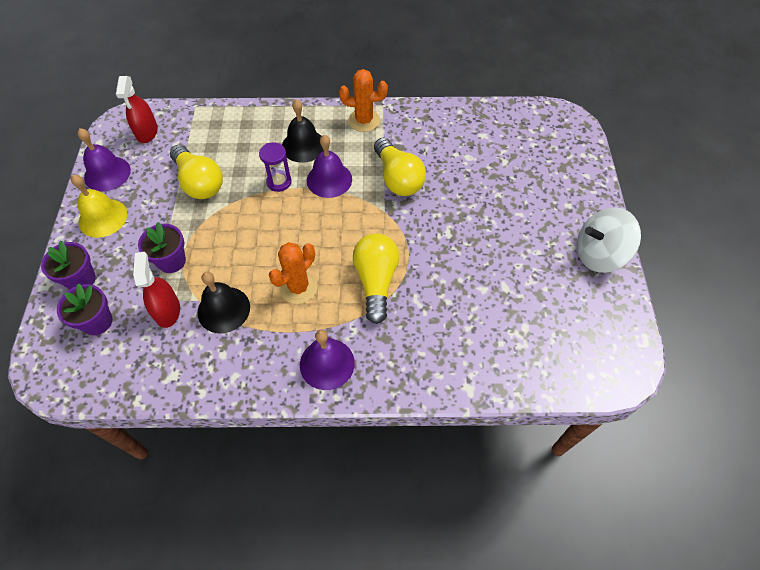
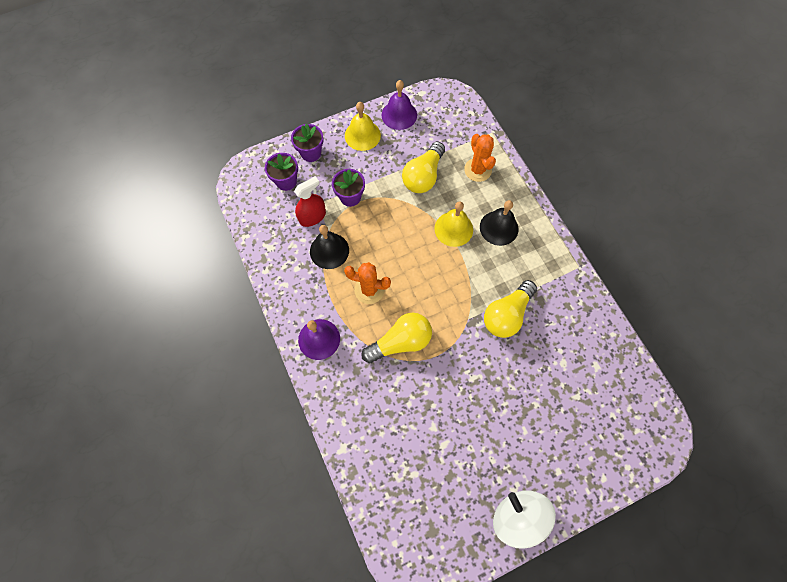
camera: 65 degrees right, 10 degrees up
(147, 132) = (449, 116): red spray bottle -> none
(279, 182) = (453, 229): purple hourglass -> yellow bell
(329, 179) = (476, 263): purple bell -> none
(364, 120) = (552, 260): orange cactus -> orange cactus (478, 170)

